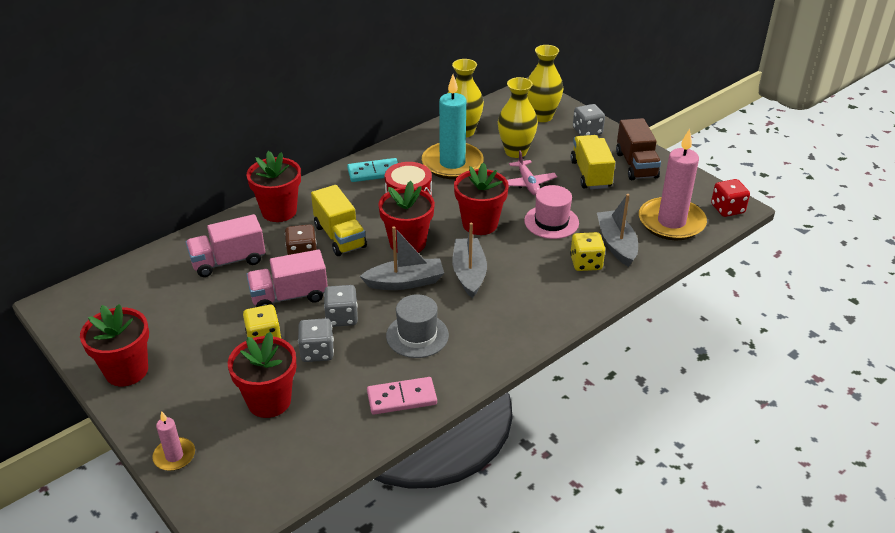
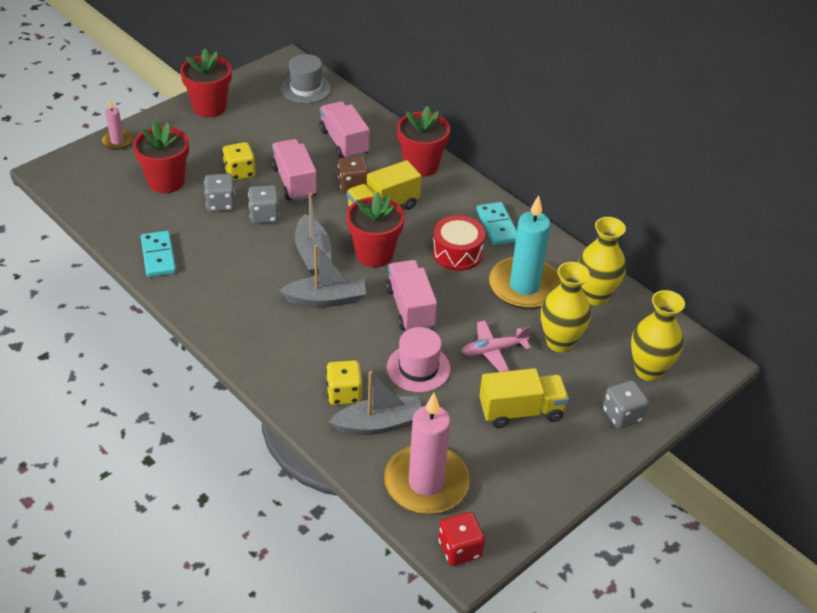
camera: 85 degrees right, 5 degrees up
(402, 398) = (158, 256): pink domino -> turquoise domino
(417, 335) = (236, 264): grey hat -> grey hat (306, 88)
(480, 224) = (410, 308): red flower pot -> pink truck
(636, 165) = (549, 460): brown truck -> none

